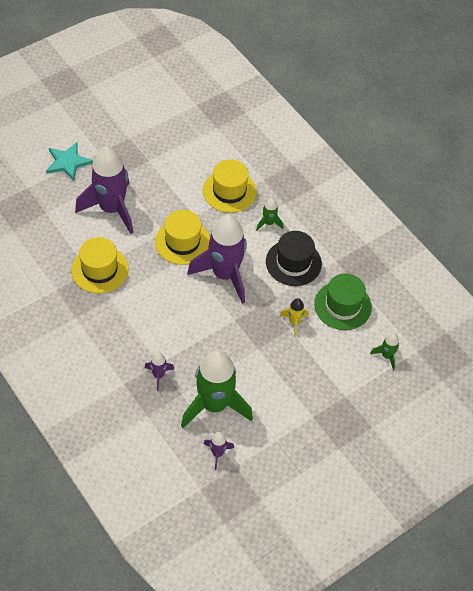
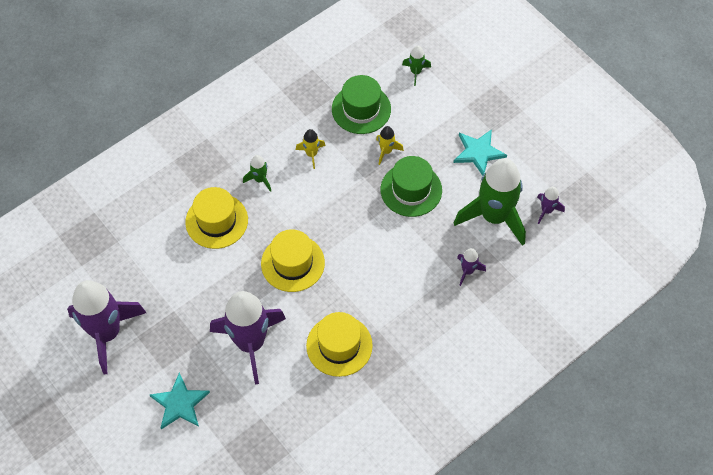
camera: 90 degrees left, 5 degrees up
(225, 275) = (333, 218): purple rocket -> purple rocket (107, 333)
(250, 338) = (411, 190): none -> green hat
(289, 400) = (478, 152): none -> turquoise star
(293, 263) = (311, 154): black hat -> yellow rocket

